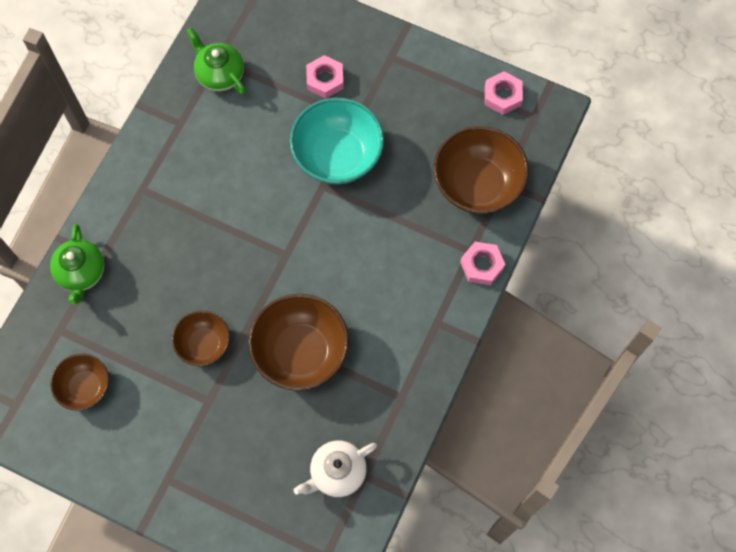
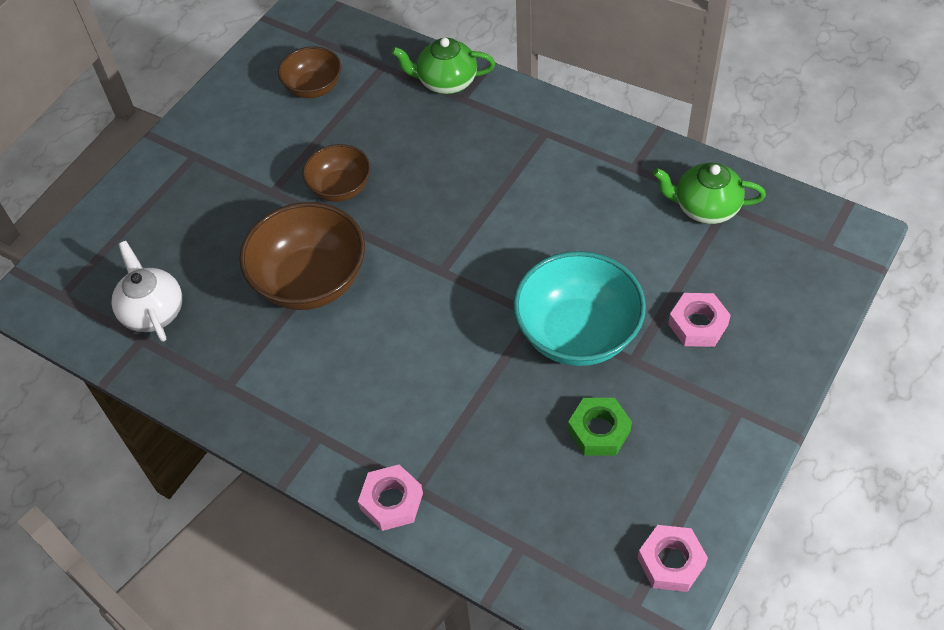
camera: 100 degrees right, 15 degrees down
(219, 74) = (705, 208): green teapot -> green teapot turned 135 degrees counterclockwise
(415, 139) = (599, 431): none -> green nut
(477, 184) = (520, 508): brown bowl -> none

